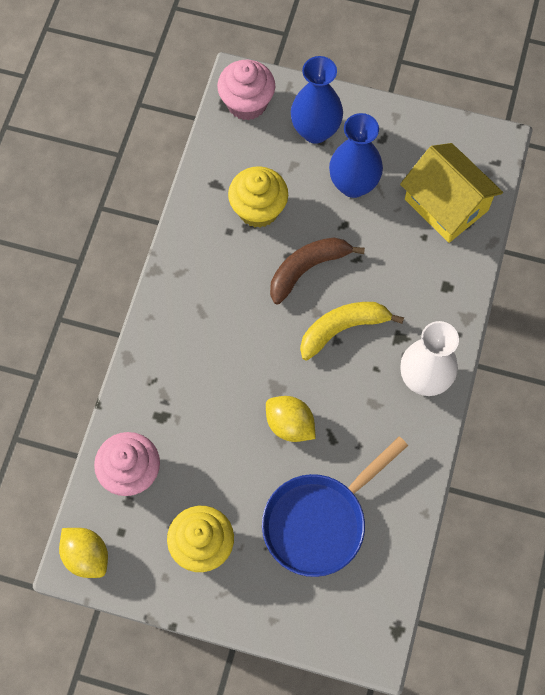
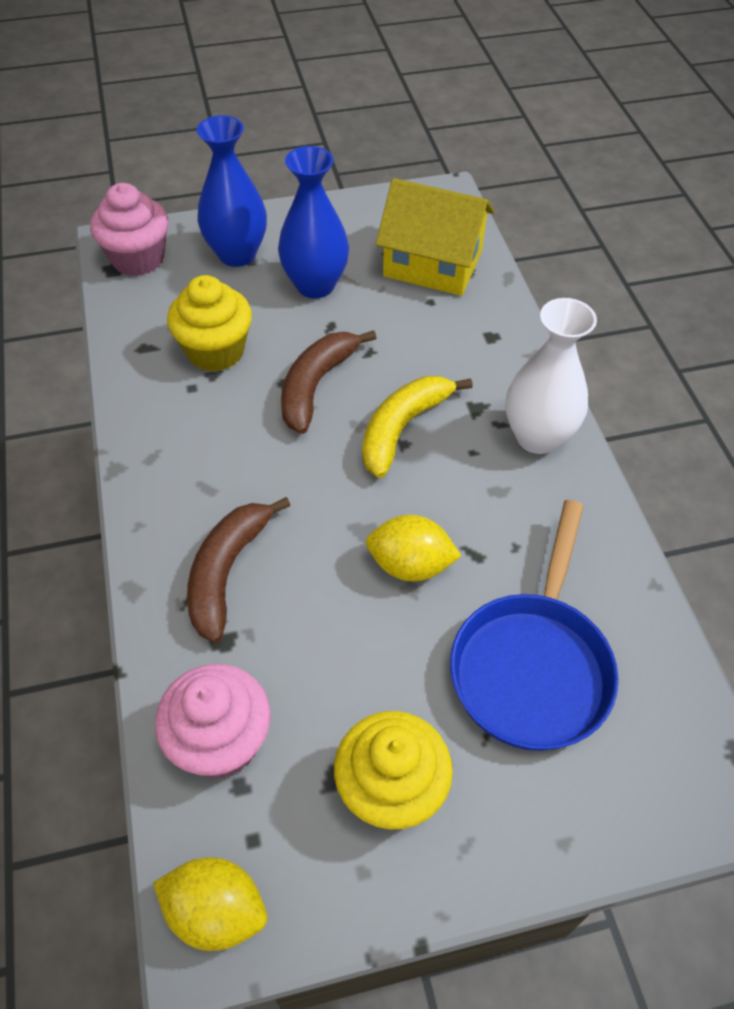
camera: 30 degrees left, 15 degrees down
(184, 374) = (227, 572): none -> brown banana

